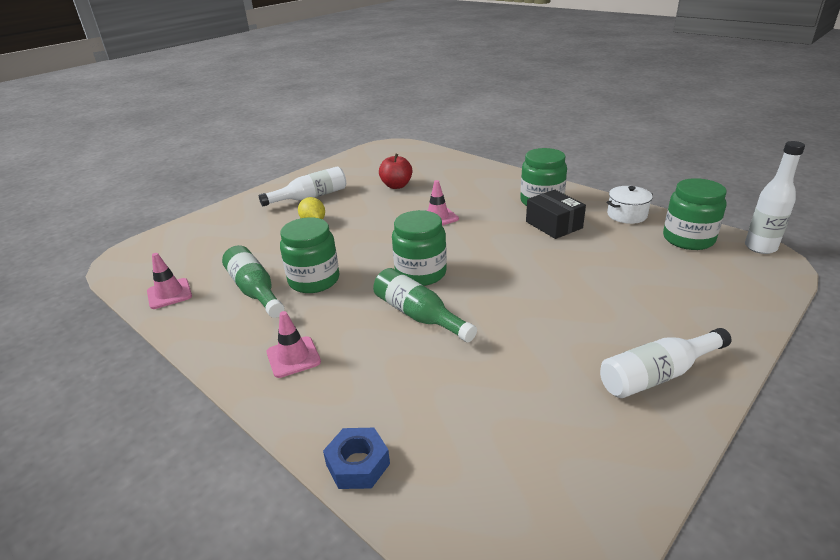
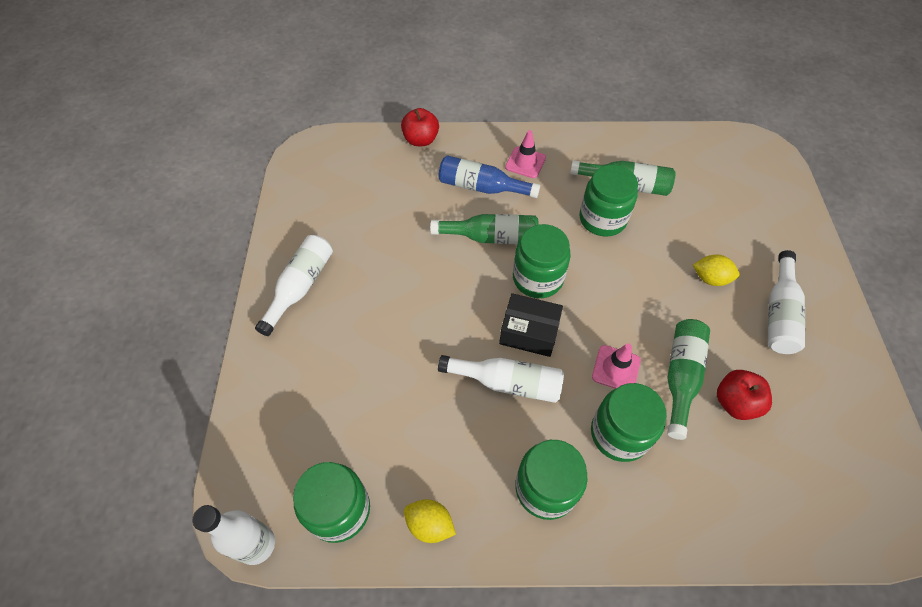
camera: 135 degrees right, 25 degrees up
(169, 294) = (672, 148): pink traffic cone -> none
(358, 464) = (421, 140): blue nut -> red apple
(368, 360) = (482, 187): none -> blue bottle
(407, 201) = (681, 377): none -> green bottle
(474, 200) = (619, 433): none -> green jar
(515, 239) = (507, 383): none -> white bottle
(553, 225) = (492, 439): black box -> black box (529, 332)
(627, 215) = (430, 524): white pot -> yellow lemon

